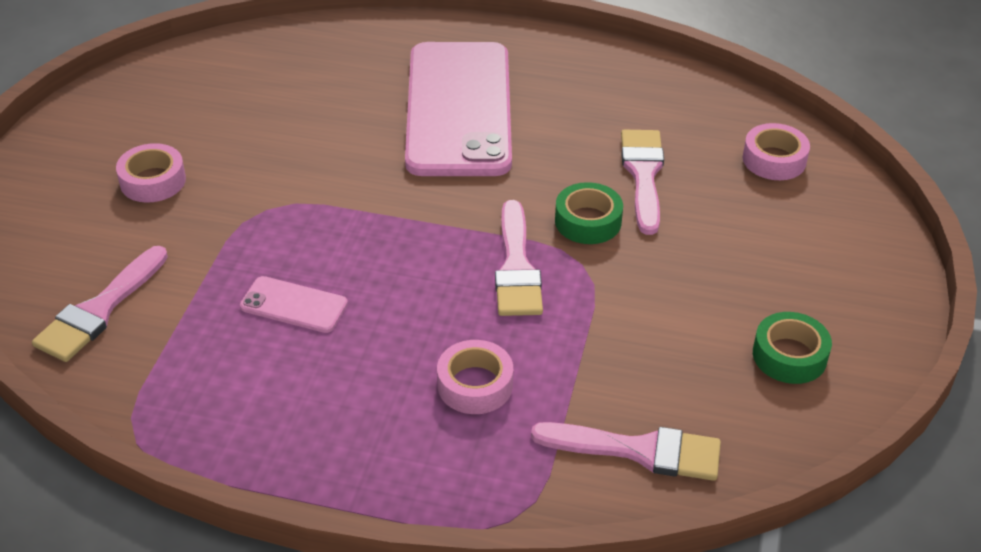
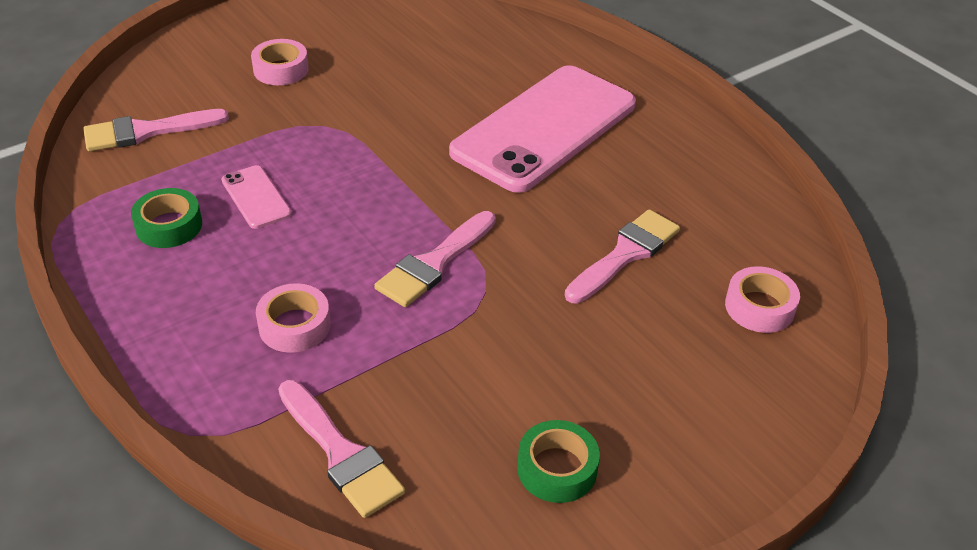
camera: 40 degrees right, 0 degrees up
(588, 221) = (533, 262): green tape -> green tape (169, 226)

